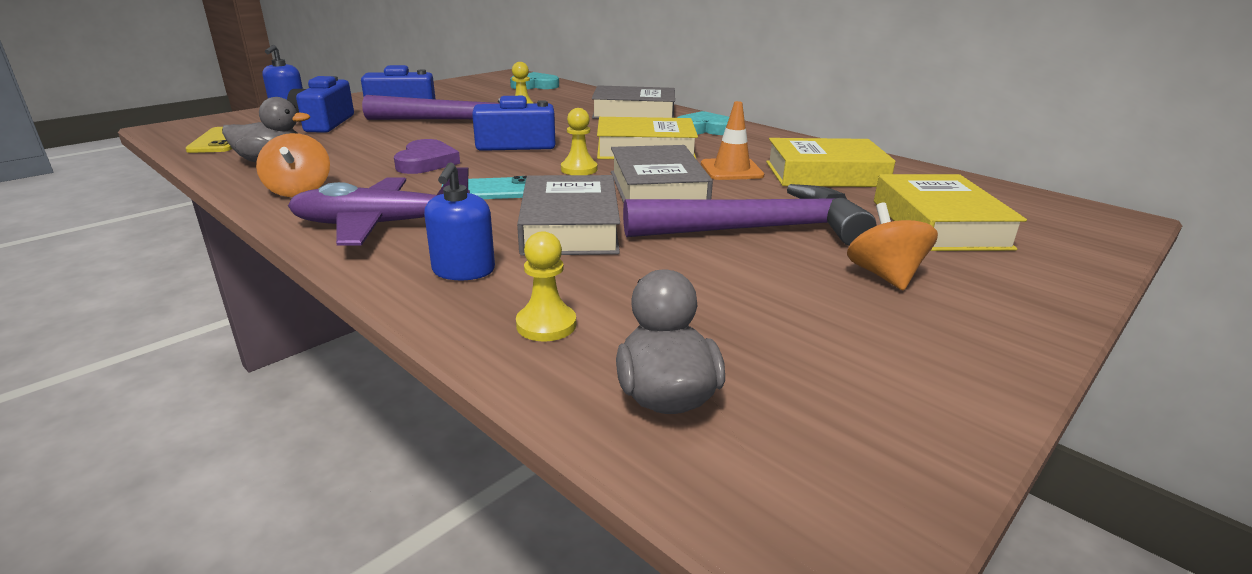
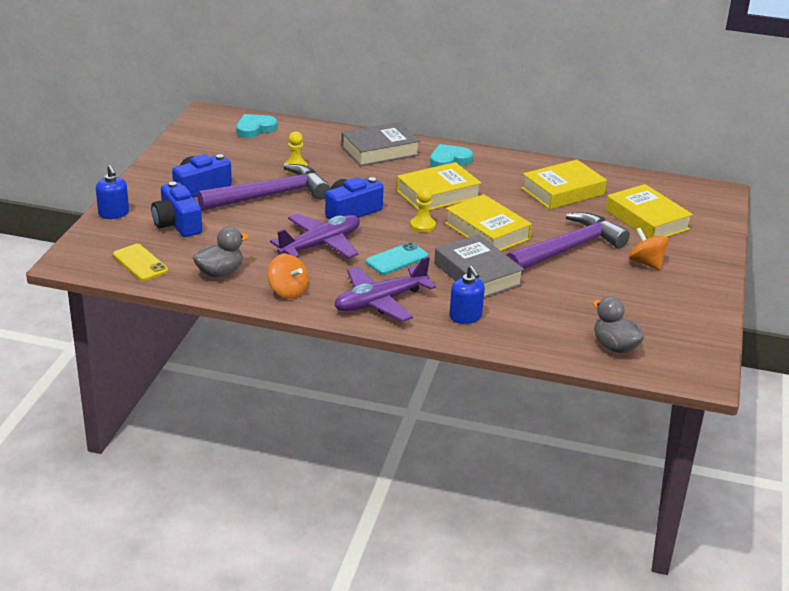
camera: 30 degrees left, 5 degrees up
(426, 162) = (321, 245): purple heart -> purple plane
(546, 325) = (538, 332): yellow pawn -> none
(657, 189) = (487, 231): grey book -> yellow book
(731, 170) = (509, 202): orange traffic cone -> none

